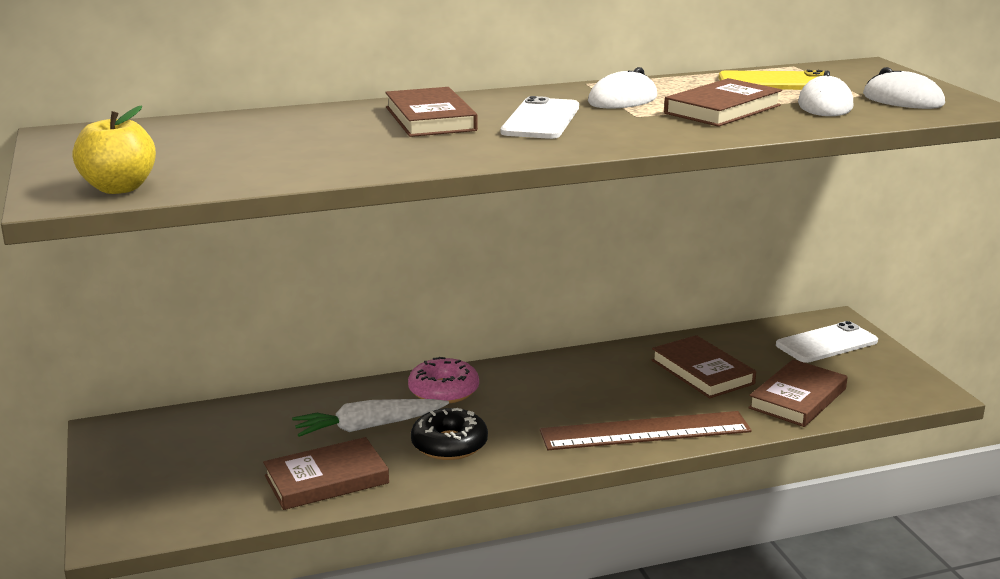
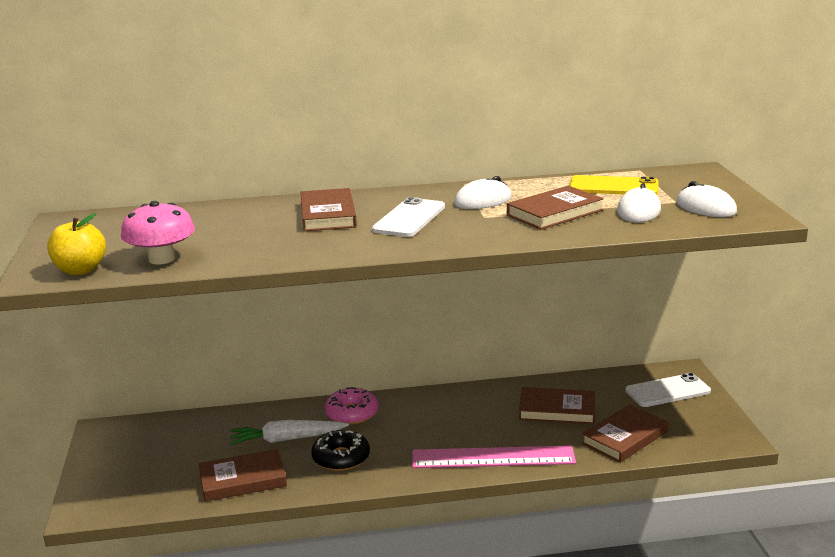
camera: 10 degrees right, 0 degrees up
(230, 172) = (162, 259): none -> pink mushroom
(645, 431) = (493, 457): brown ruler -> pink ruler
(702, 372) = (557, 410): brown book -> brown book turned 60 degrees counterclockwise

